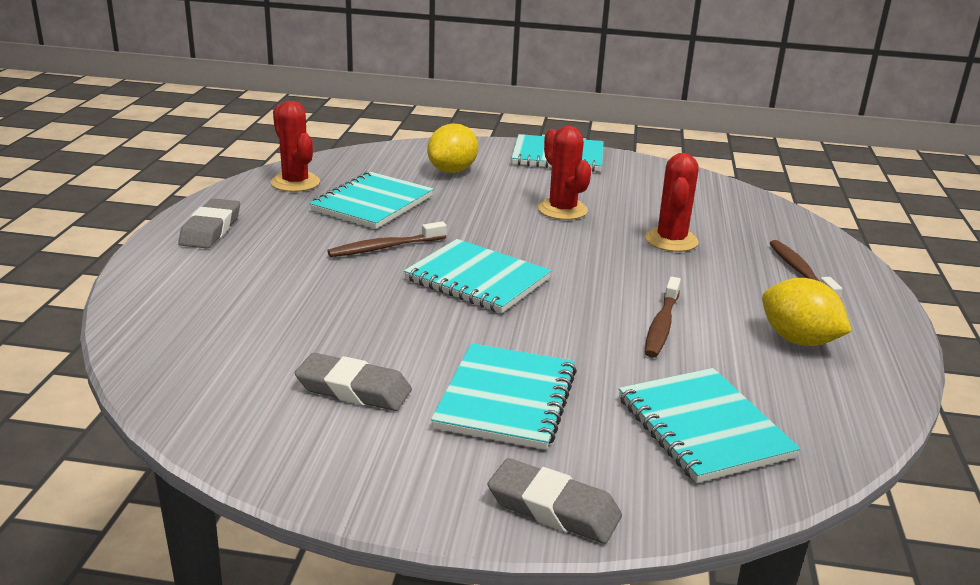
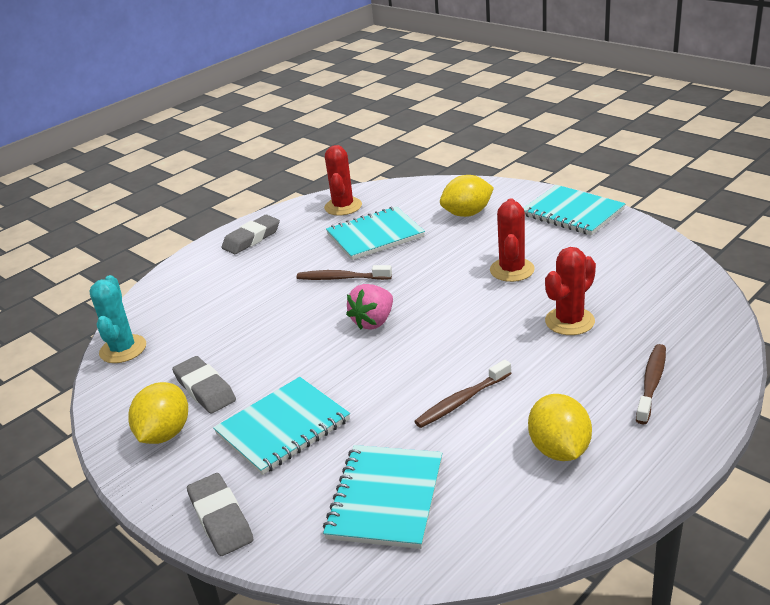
camera: 40 degrees right, 5 degrees up
(169, 378) = (123, 349): none -> turquoise cactus
(361, 449) = (165, 433): none -> yellow lemon
(477, 279) = (373, 322): turquoise notebook -> pink strawberry

